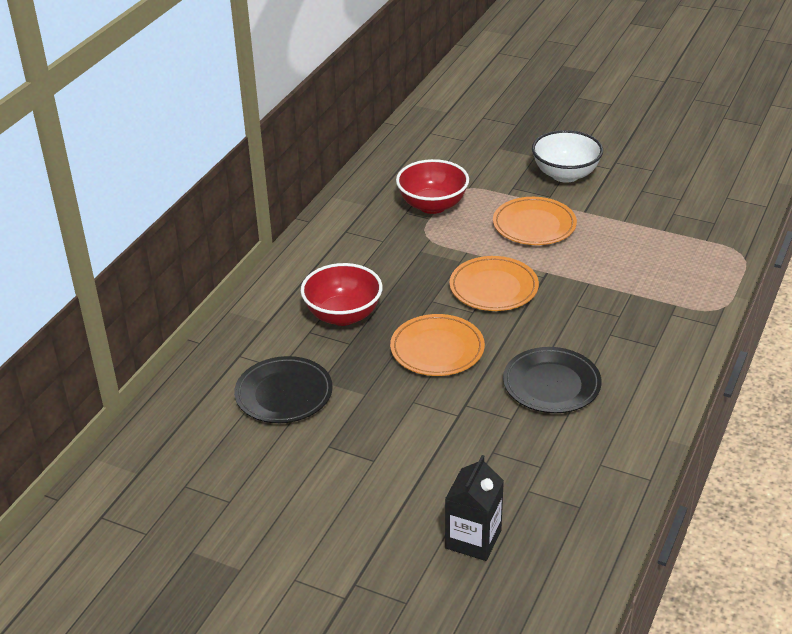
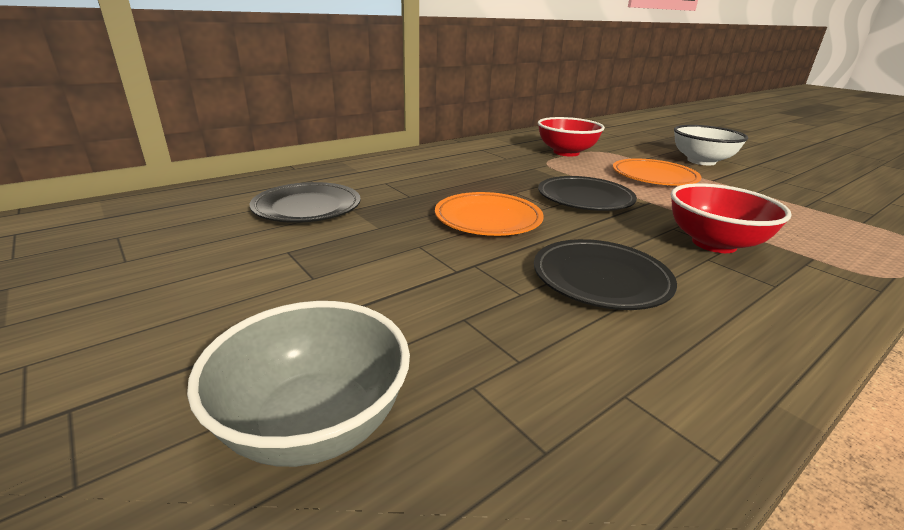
camera: 25 degrees right, 10 degrees down
(343, 315) = (425, 181): red bowl -> red bowl (714, 243)
(473, 539) = (314, 423): black carton -> grey bowl
(493, 288) = (585, 198): orange plate -> black plate

